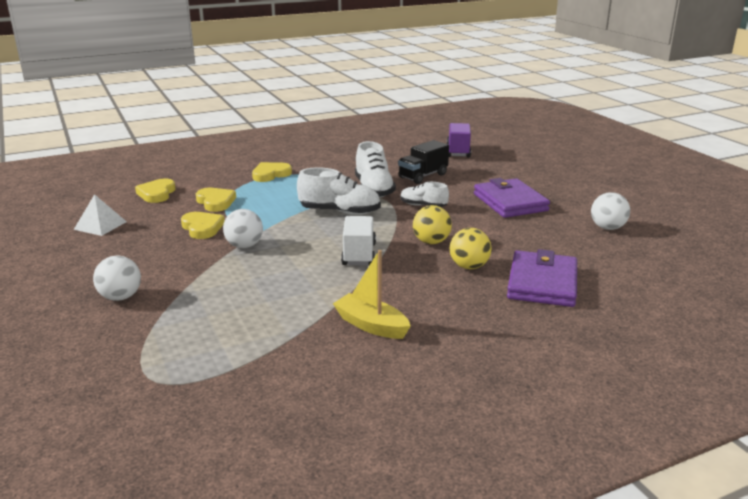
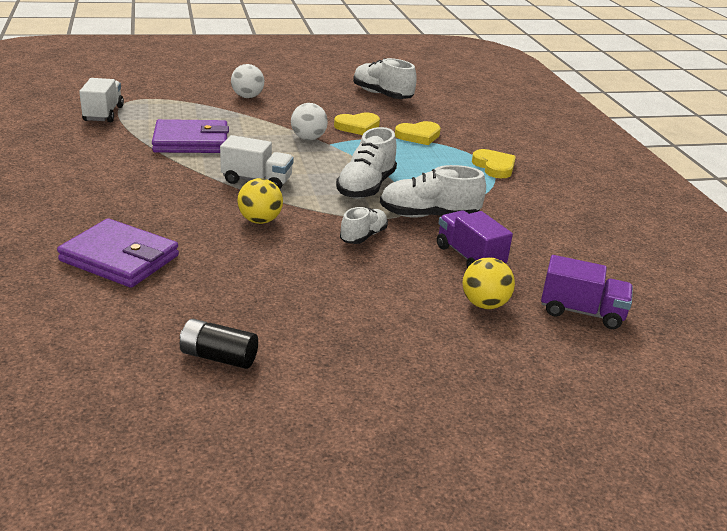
camera: 100 degrees right, 5 degrees up
(100, 225) = (382, 95): white pyramid -> white shoe
(157, 193) = (449, 115): yellow heart -> none
(216, 388) = (103, 114): none -> white truck
(371, 325) = (127, 166): yellow boat -> none
(423, 176) = (469, 257): black truck -> purple truck
(469, 266) = (189, 228): yellow ball -> yellow ball (484, 304)
(510, 202) = (348, 301): purple wallet -> purple wallet (191, 142)
(607, 228) = (219, 357): white ball -> black battery

